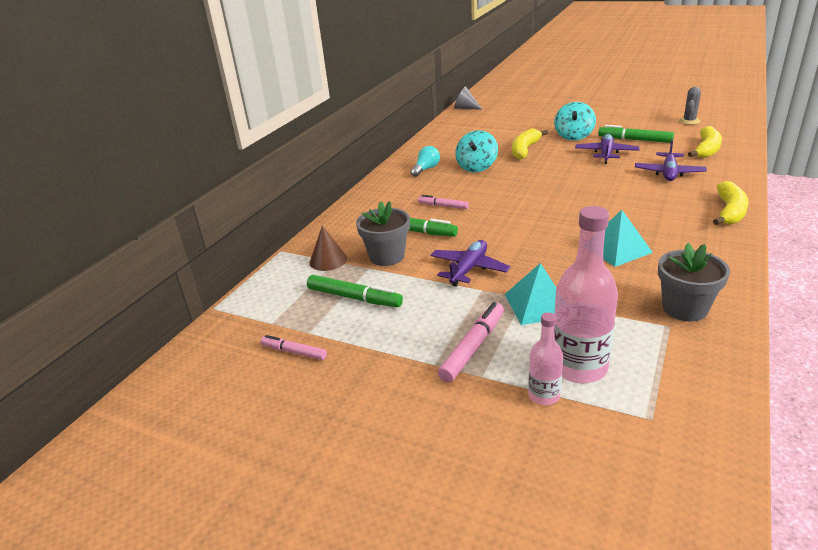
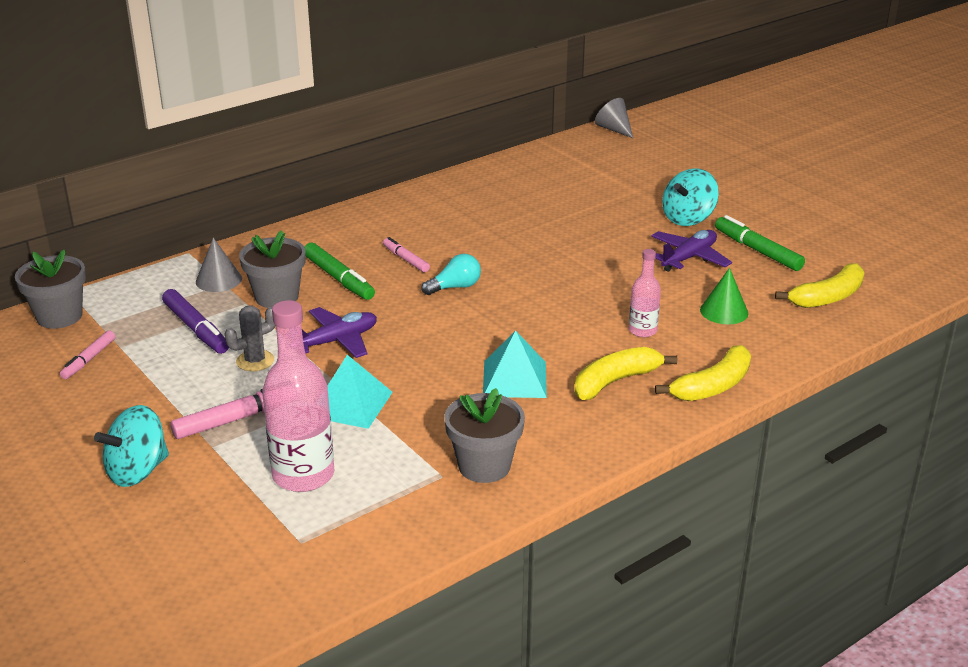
camera: 25 degrees right, 0 degrees up
(228, 329) = (59, 316): none -> grey flower pot
(294, 352) = (89, 360): pink marker -> pink marker turned 120 degrees counterclockwise
(328, 260) = (218, 280): brown cone -> grey cone
(354, 298) = (196, 329): green marker -> purple marker
(426, 169) = (449, 204): turquoise light bulb -> turquoise light bulb (455, 287)
(476, 167) = (509, 222): turquoise spinning top -> turquoise spinning top (137, 471)
(525, 150) = (599, 217): yellow banana -> yellow banana (615, 381)
(544, 395) = (240, 484): pink bottle -> pink bottle (642, 330)
(668, 173) = (724, 311): purple plane -> green cone
(689, 121) = (878, 247): grey cactus -> grey cactus (255, 361)

